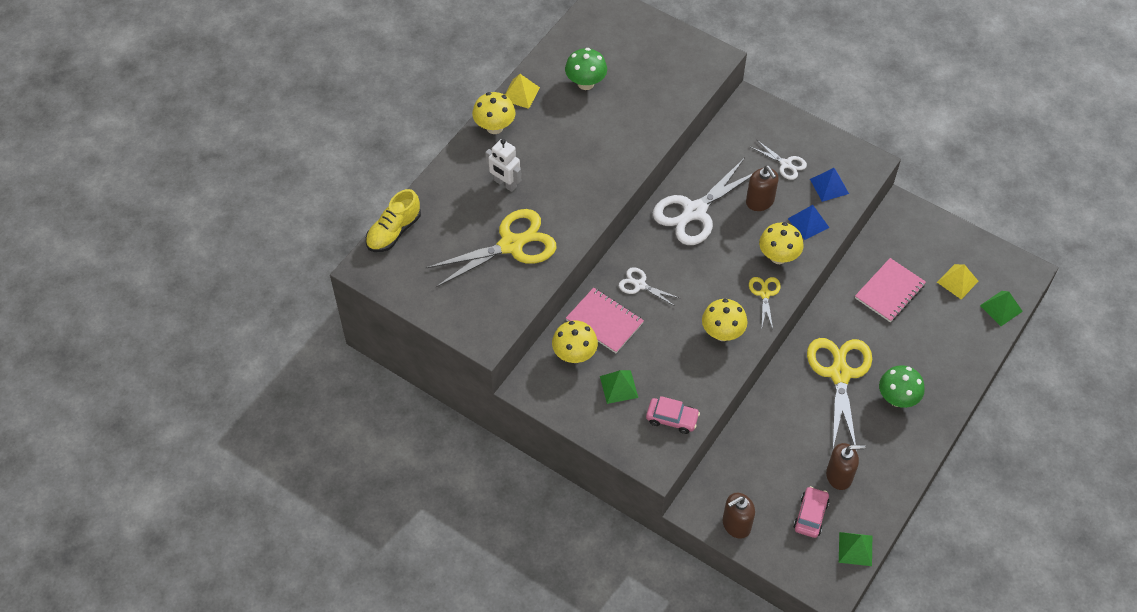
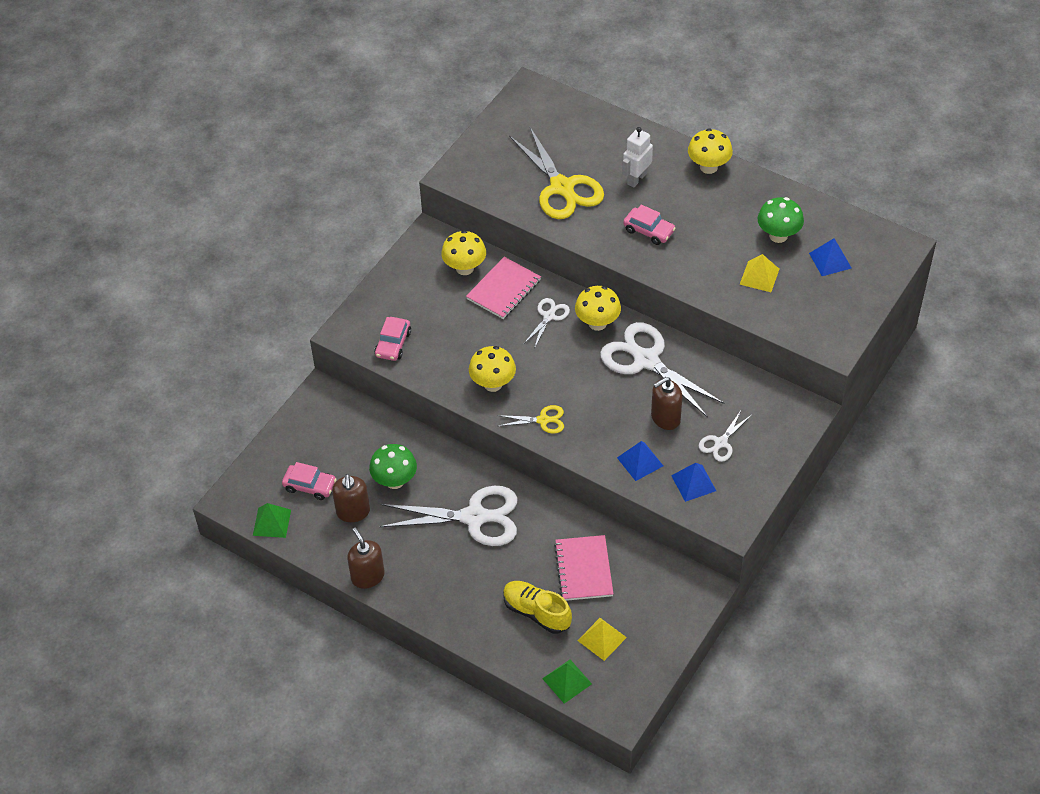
camera: 90 degrees right, 5 degrees down
(394, 231) = (572, 104): yellow shoe -> yellow shoe (536, 612)
(520, 93) = (756, 184): yellow pyramid -> yellow pyramid (759, 276)
(574, 178) = (649, 231): none -> pink car
(617, 50) = (830, 260): none -> blue pyramid
(618, 386) = (429, 302): green pyramid -> none
(736, 525) = (303, 425): brown soap dispenser -> brown soap dispenser (368, 576)
(778, 257) = (592, 433): yellow mushroom -> yellow mushroom (597, 323)
(839, 374) = (474, 517): yellow scissors -> white scissors
(889, 291) = (584, 569): pink notebook -> pink notebook turned 45 degrees clockwise
(897, 399) = (444, 569): green mushroom -> green mushroom (395, 481)

